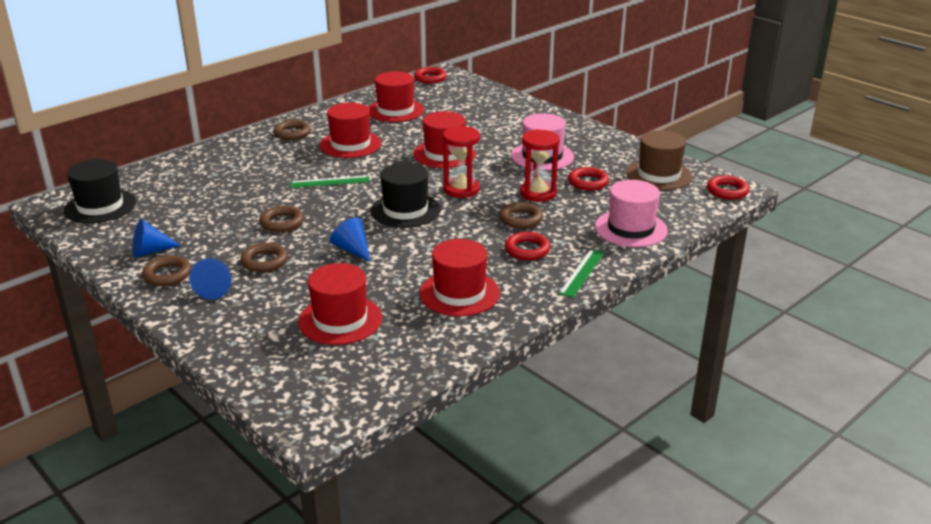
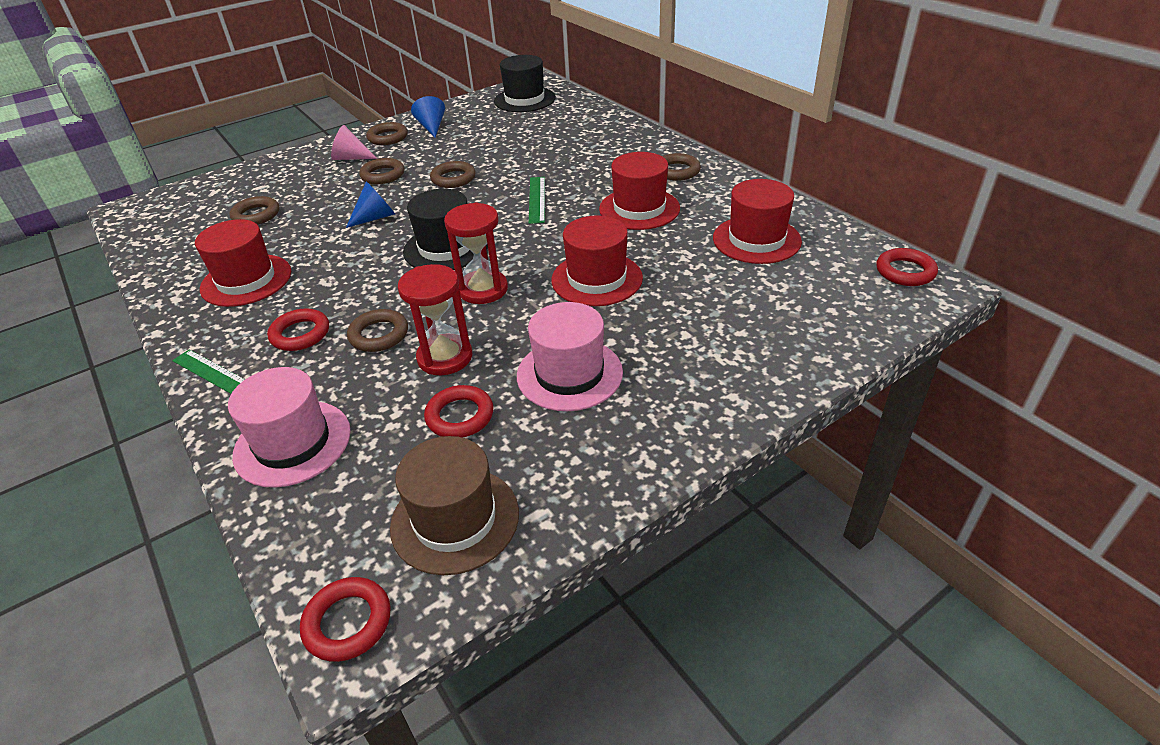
camera: 100 degrees right, 10 degrees up
(215, 289) = (351, 158): blue cone -> pink cone
(340, 320) = (256, 215): red hat -> brown ring

